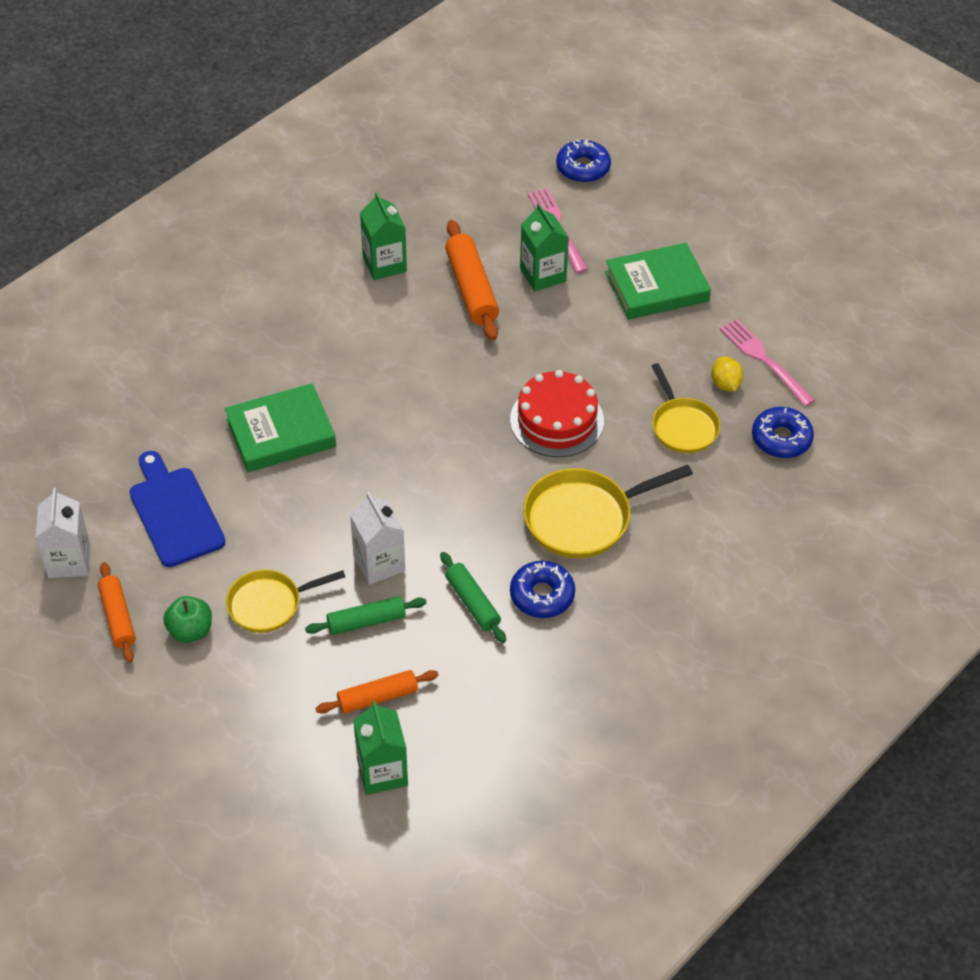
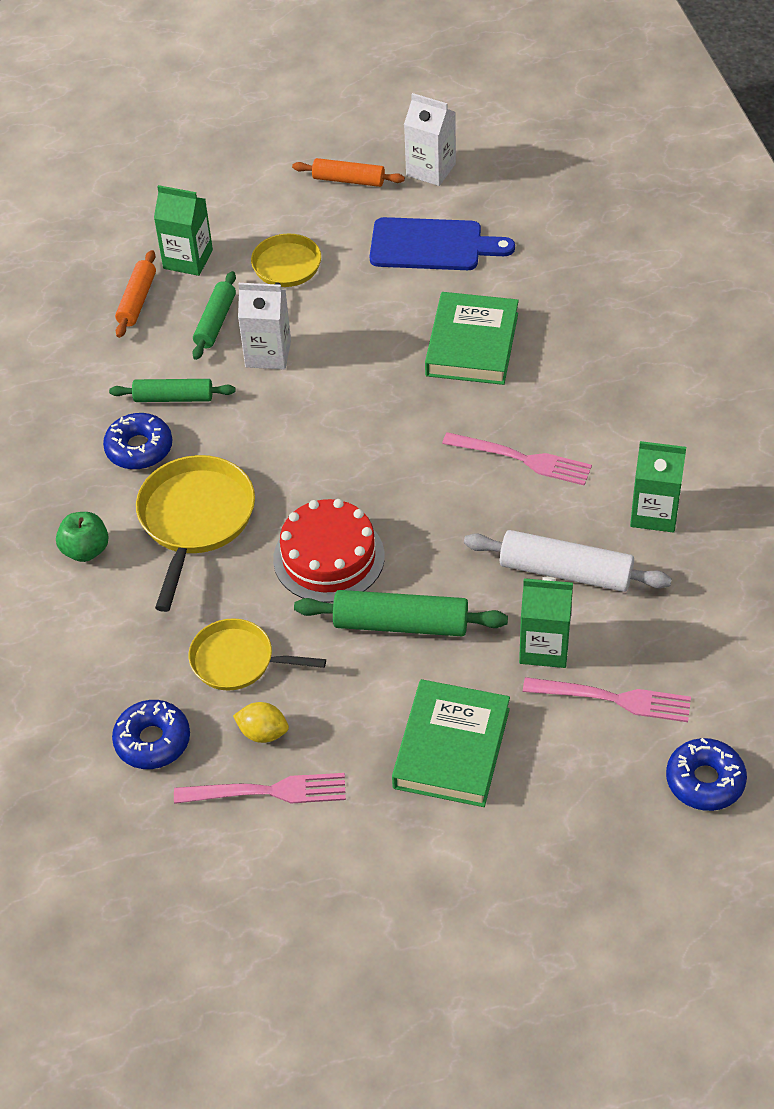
camera: 125 degrees right, 0 degrees up
(190, 631) = (299, 216): green apple -> green apple (85, 550)
(382, 772) = (69, 277): green carton -> green carton (188, 259)
(383, 352) = (523, 459): none -> pink fork
(471, 289) = (565, 572): orange rolling pin -> white rolling pin
(582, 354) = (401, 624): none -> green rolling pin

